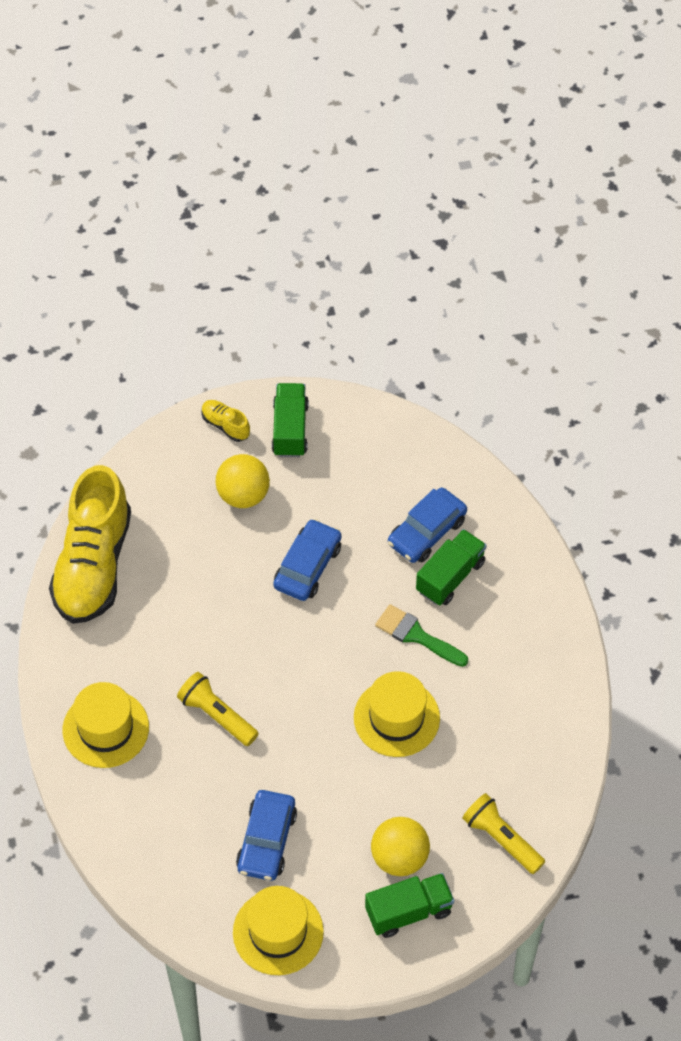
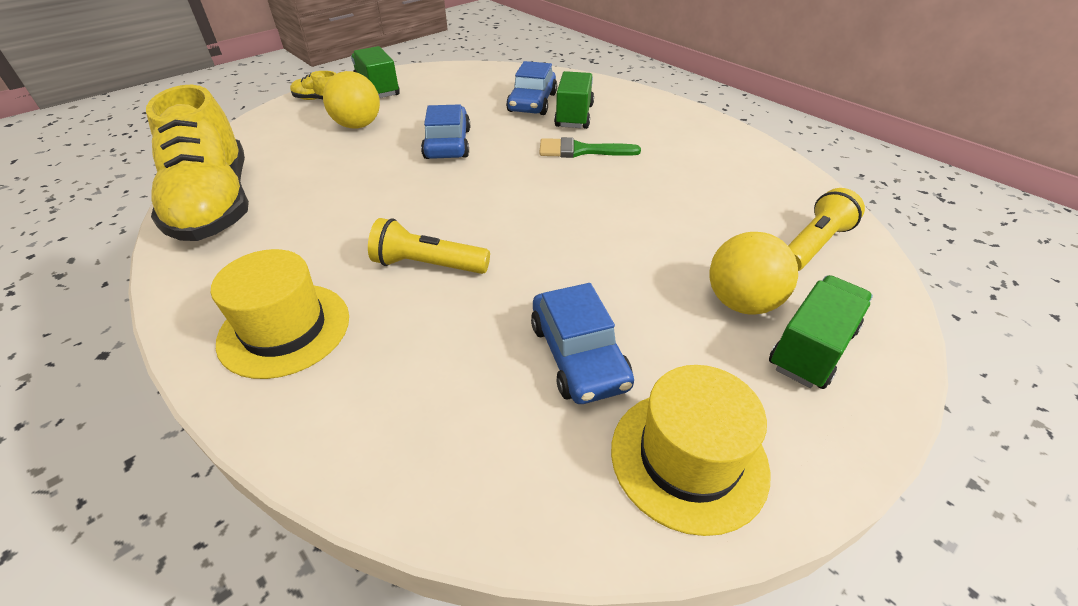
camera: 30 degrees left, 15 degrees down
(396, 718) = (618, 201): yellow hat -> none
(501, 839) = (813, 245): yellow flashlight -> yellow flashlight turned 120 degrees clockwise

